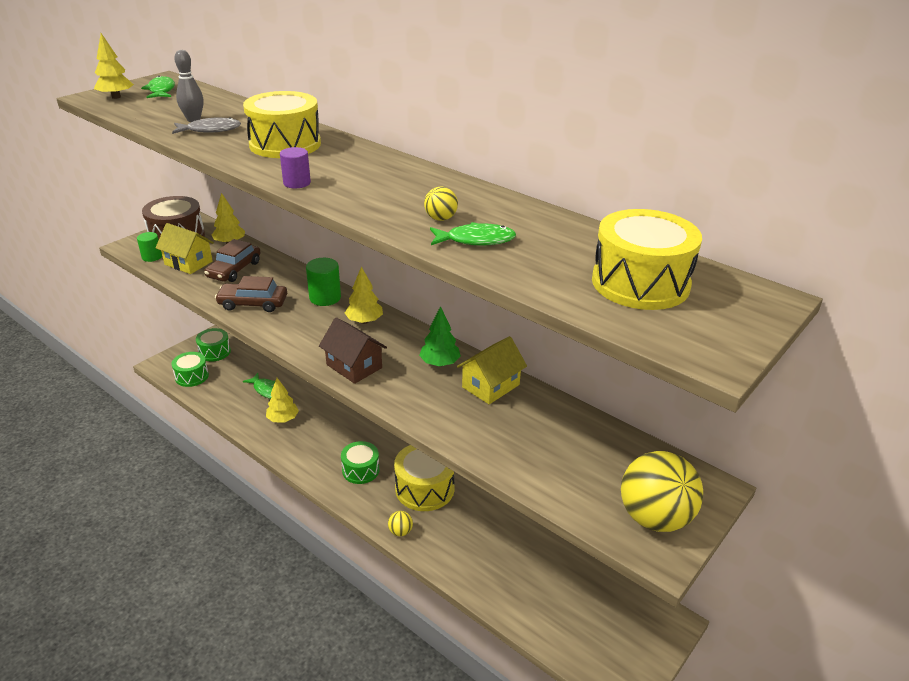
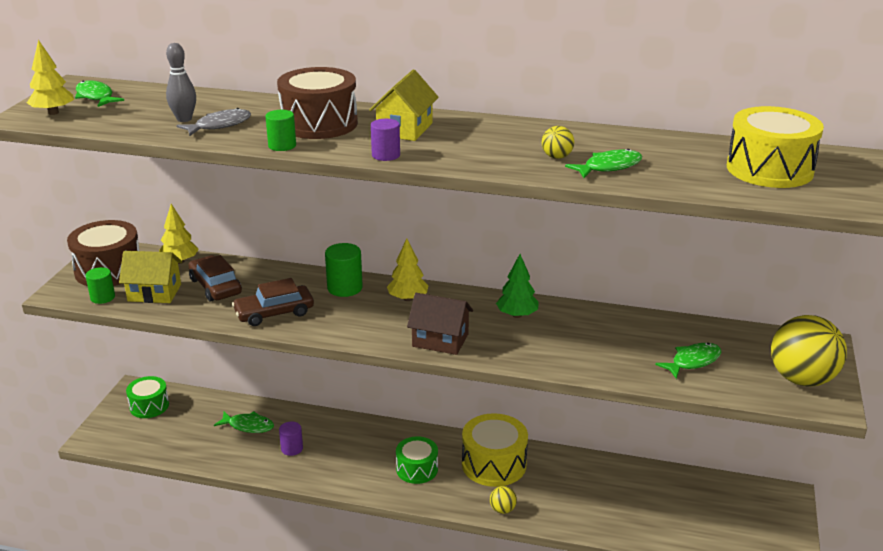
camera: 25 degrees left, 5 degrees down
(192, 376) = (145, 439): green drum -> none
(230, 156) = (282, 146): none -> green cylinder
(234, 269) = (215, 286): brown car -> brown car turned 150 degrees clockwise
(283, 419) = (292, 448): yellow tree -> purple cylinder
(285, 144) = (319, 124): yellow drum -> brown drum
(490, 386) = (580, 321): yellow house -> yellow house (404, 129)
(558, 460) = (692, 361): none -> green fish

